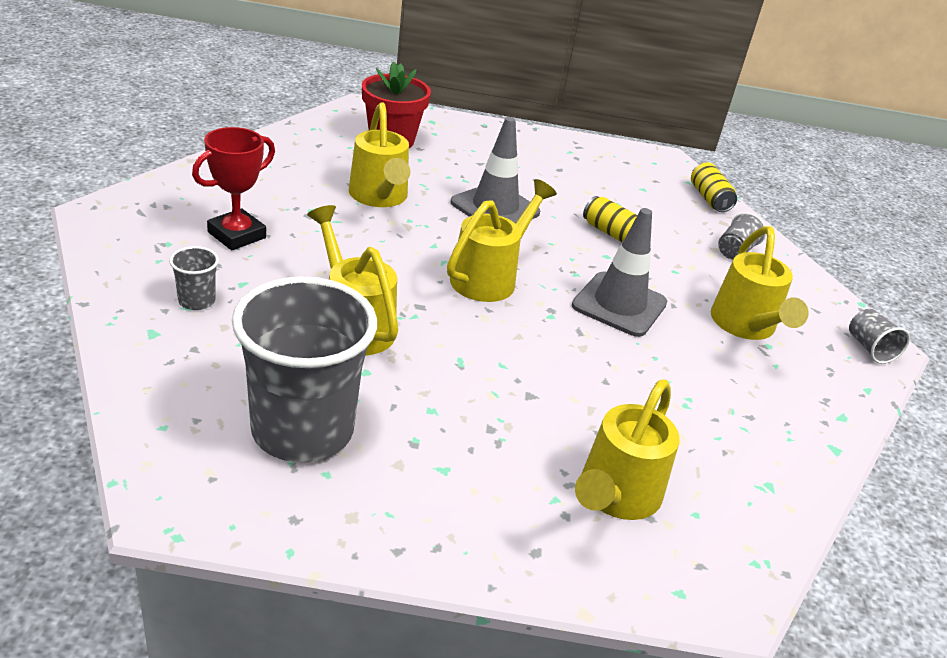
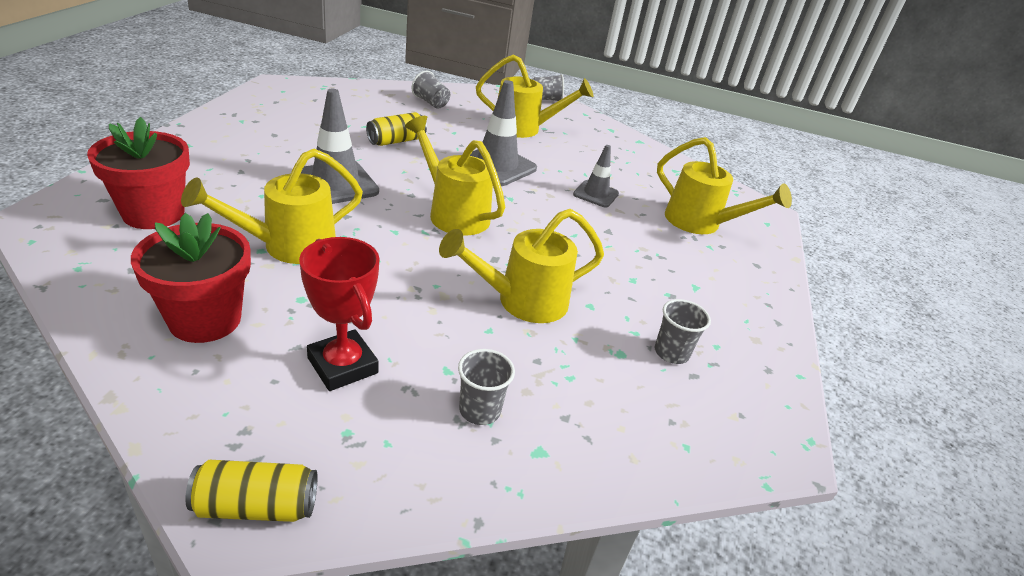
camera: 80 degrees left, 0 degrees up
(273, 177) = (205, 320): none -> red flower pot
(302, 430) = (671, 353): grey cup -> grey cup, size x0.41
(379, 197) = (289, 246): yellow watering can -> yellow watering can turned 150 degrees clockwise
(616, 388) = (596, 194): none -> grey traffic cone
(709, 198) = (352, 88): yellow can -> yellow can (256, 506)

